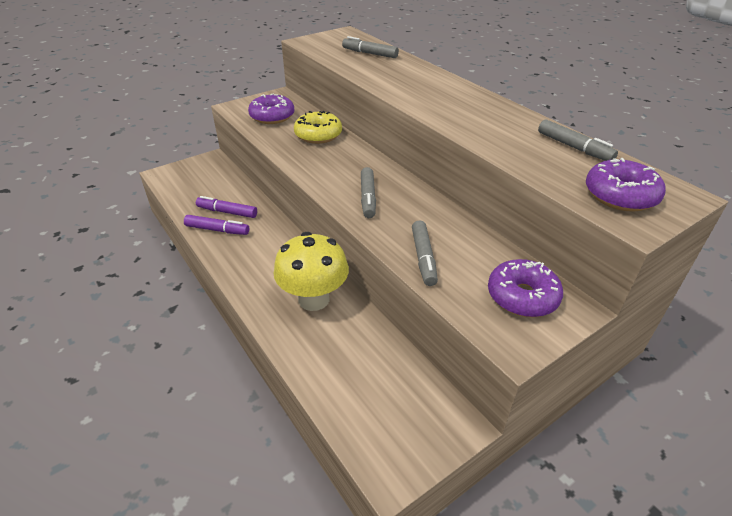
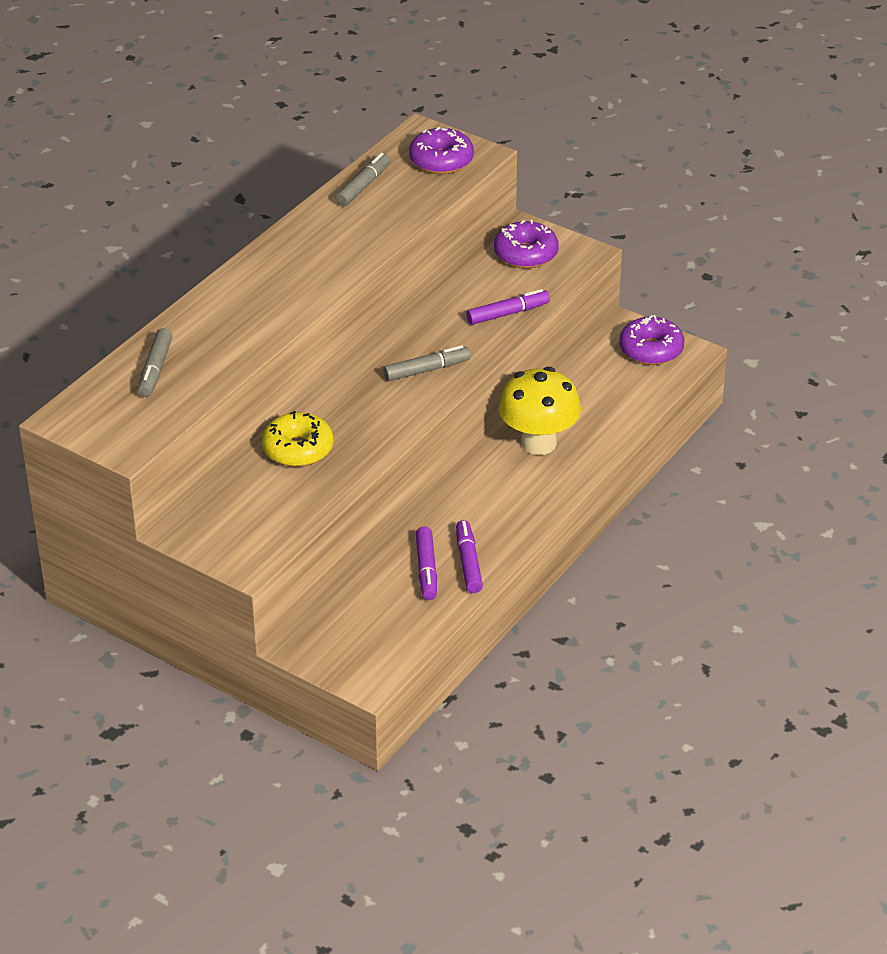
camera: 110 degrees left, 0 degrees up
(272, 116) = (262, 512): purple donut -> purple donut (651, 350)
(423, 258) = (508, 313): grey marker -> purple marker

